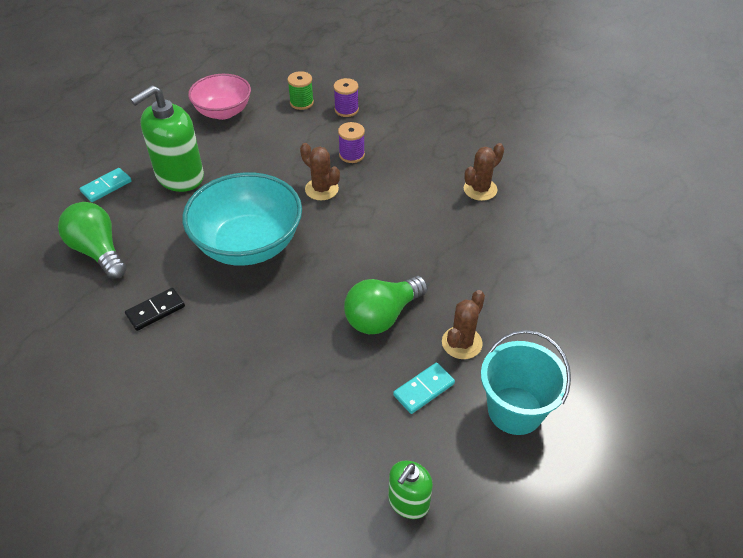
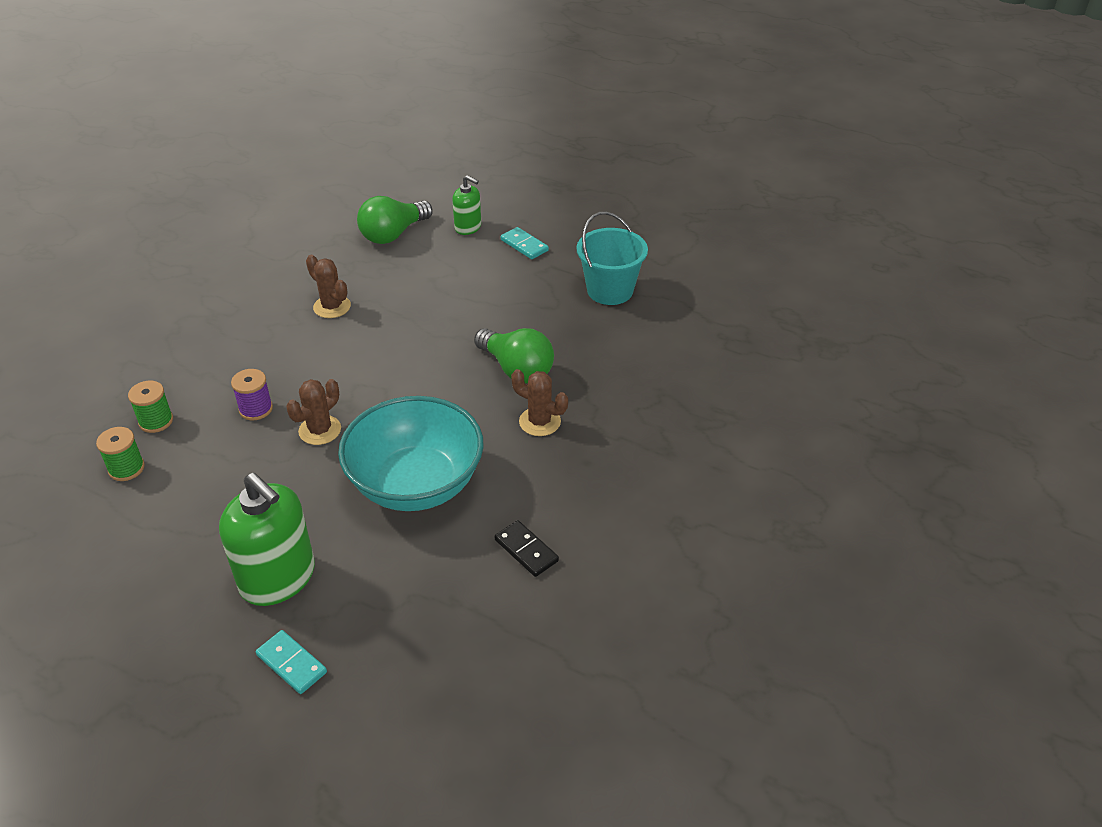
camera: 95 degrees left, 5 degrees down
(98, 251) = (428, 636): green light bulb -> green light bulb (393, 234)
(223, 112) = (127, 555): pink bowl -> none
(346, 110) = (156, 421): purple spool -> green spool
(408, 502) = (707, 345): green soap dispenser -> green soap dispenser (468, 227)
(424, 389) = (598, 340): turquoise domino -> turquoise domino (524, 245)
(461, 343) = (543, 319): brown cactus -> brown cactus (539, 422)

